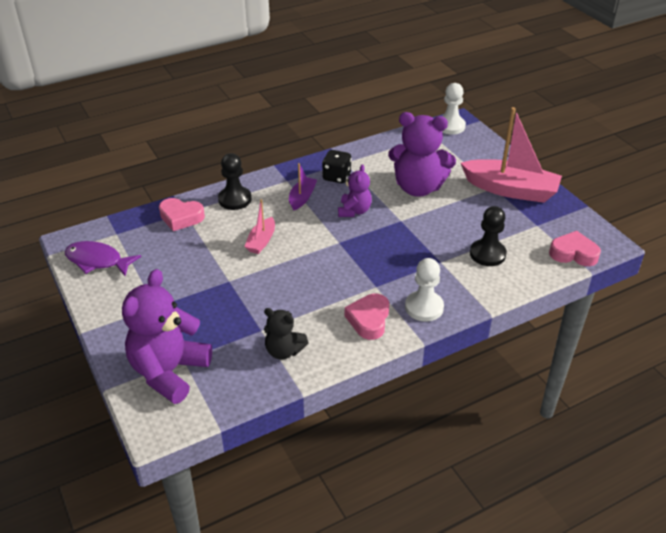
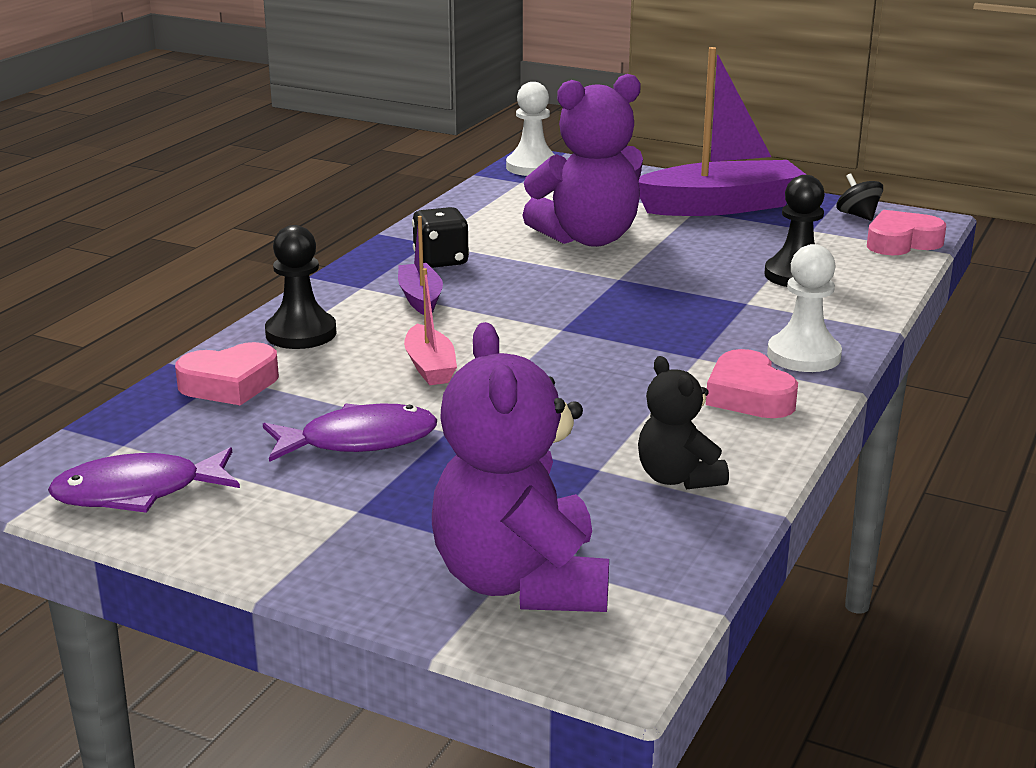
camera: 35 degrees left, 15 degrees down
(192, 270) = (359, 441): none -> purple fish
(284, 351) = (678, 478): black teddy bear -> black teddy bear turned 75 degrees clockwise
(354, 211) = (531, 289): purple teddy bear -> none
(510, 190) = (721, 206): pink boat -> purple boat
(575, 224) = (857, 215): none -> black spinning top

